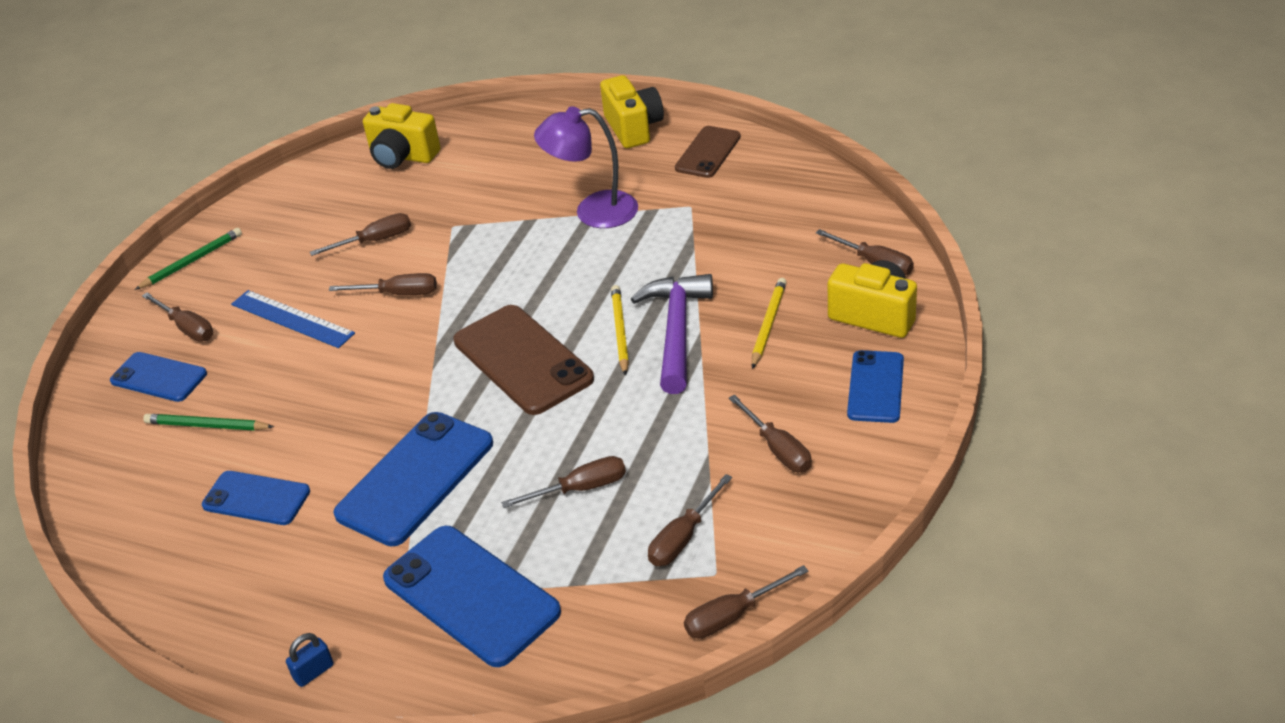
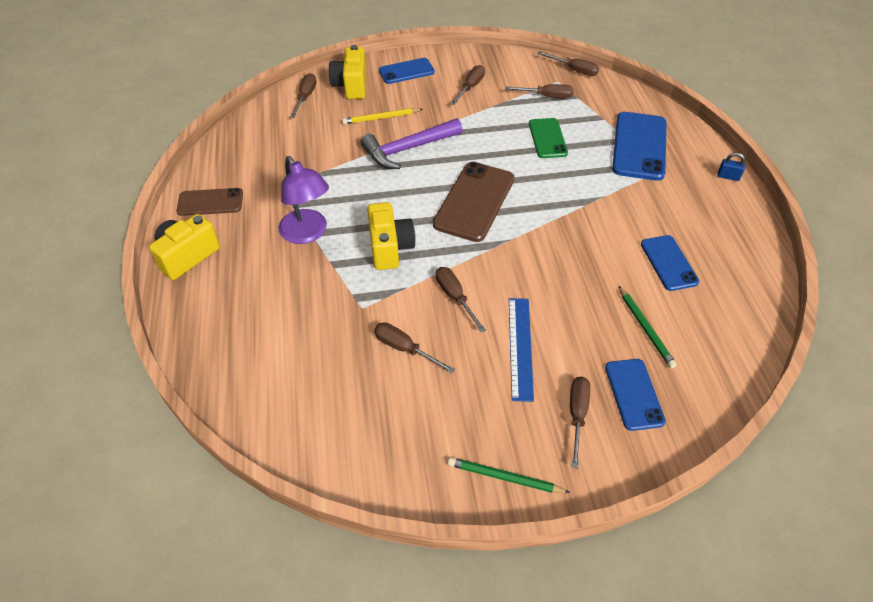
camera: 125 degrees left, 10 degrees up
(402, 156) = (279, 400): yellow camera -> yellow camera (390, 248)
(416, 478) = (594, 201): blue phone -> none
(580, 488) = (547, 138): brown screwdriver -> green phone
(620, 331) = (422, 171): yellow pencil -> none

